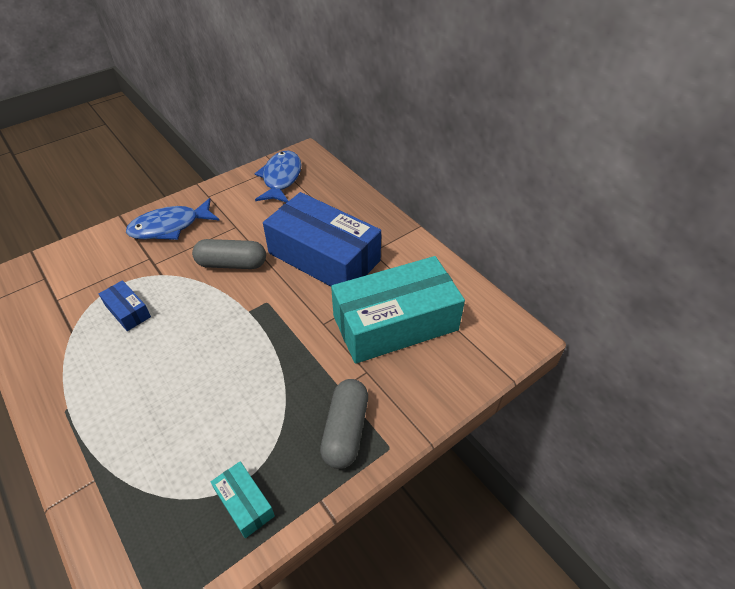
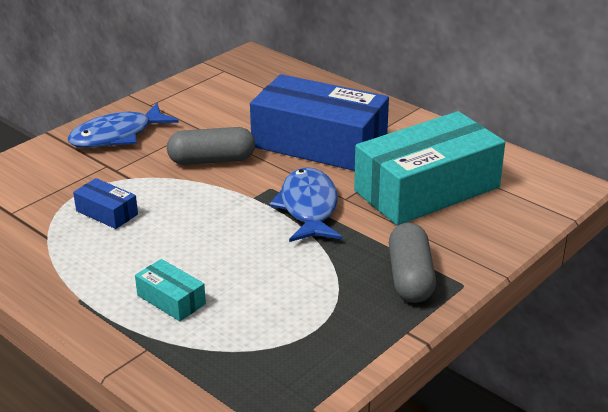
camera: 10 degrees left, 15 degrees down
(244, 503) = (326, 344): turquoise box -> turquoise box (171, 299)
(281, 178) = (233, 80): blue fish -> blue fish (308, 207)

